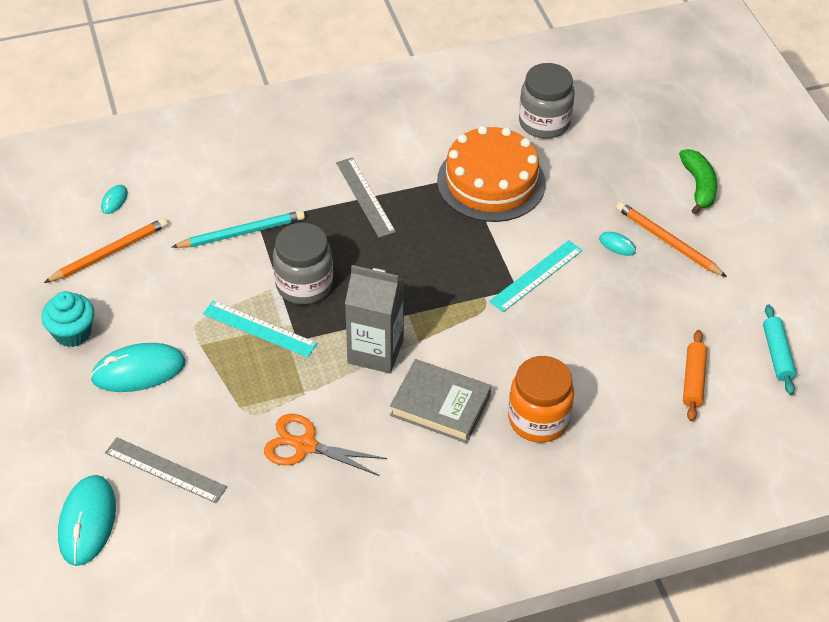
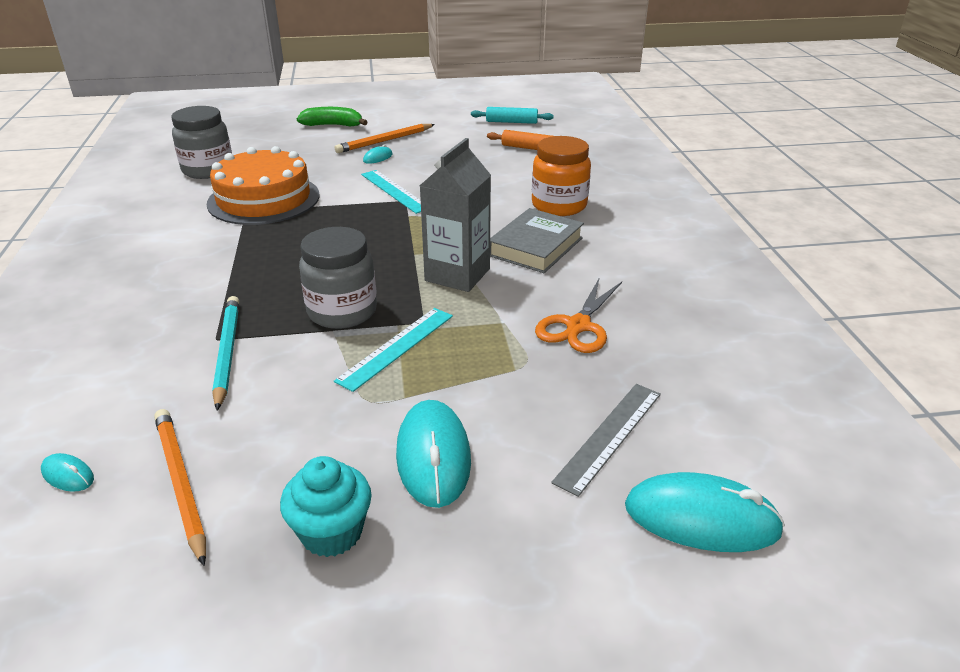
camera: 80 degrees left, 15 degrees down
(365, 197) = (231, 264): grey ruler -> none

